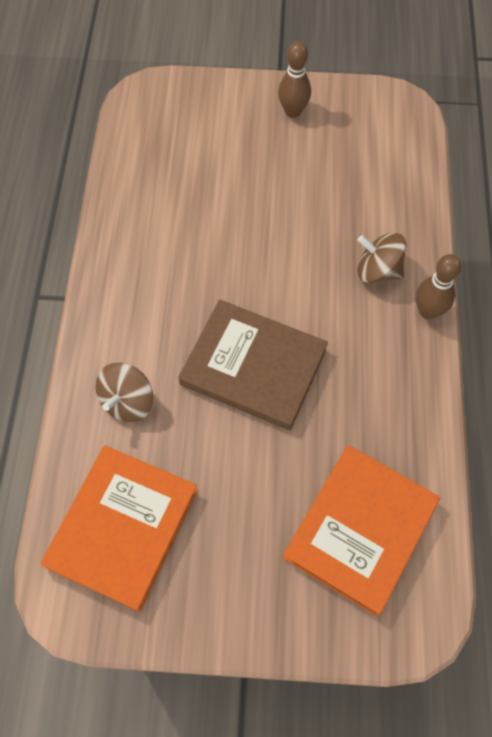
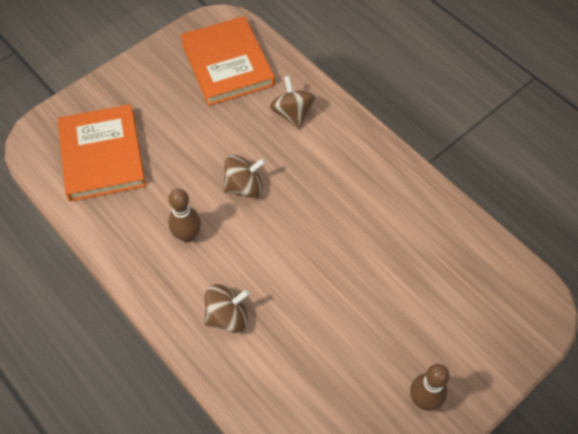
camera: 135 degrees right, 5 degrees down
(253, 367) = (244, 186): brown book -> brown spinning top
(428, 311) = (167, 316): brown bowling pin -> brown bowling pin (187, 235)

